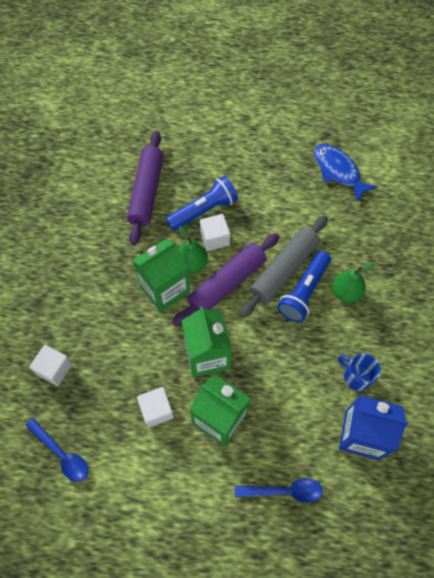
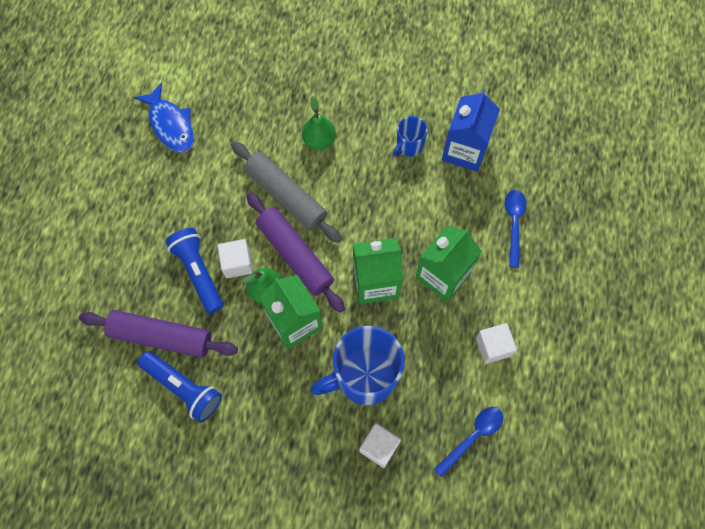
camera: 85 degrees left, 5 degrees up
(118, 352) = (364, 376): none -> blue mug
(157, 410) = (431, 337): white cube -> white cube (493, 347)
(303, 292) = (314, 180): blue flashlight -> blue flashlight (183, 388)
(338, 171) = (171, 125): blue fish -> blue fish turned 90 degrees counterclockwise

